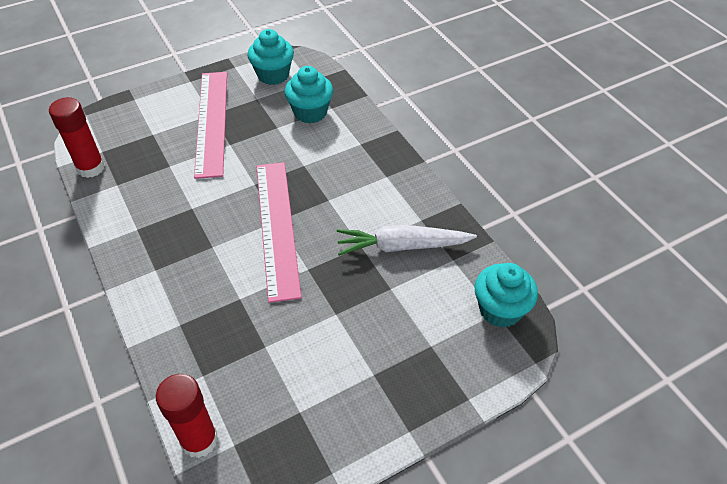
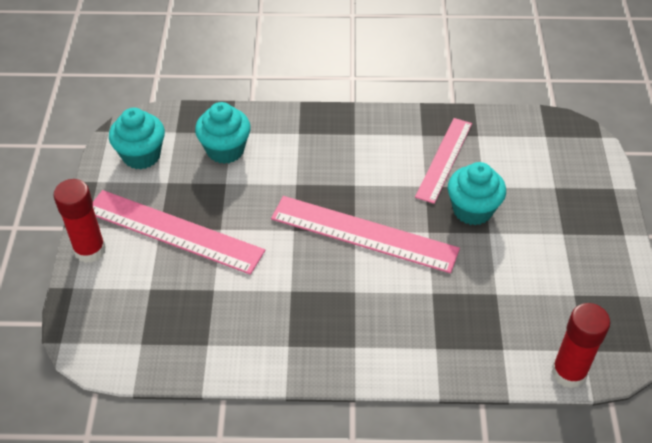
camera: 60 degrees left, 0 degrees up
(91, 168) = (161, 361): red glue stick -> red glue stick (90, 250)
(402, 246) = (444, 159): white carrot -> pink ruler
(500, 310) = (544, 132): turquoise cupcake -> turquoise cupcake (472, 210)

